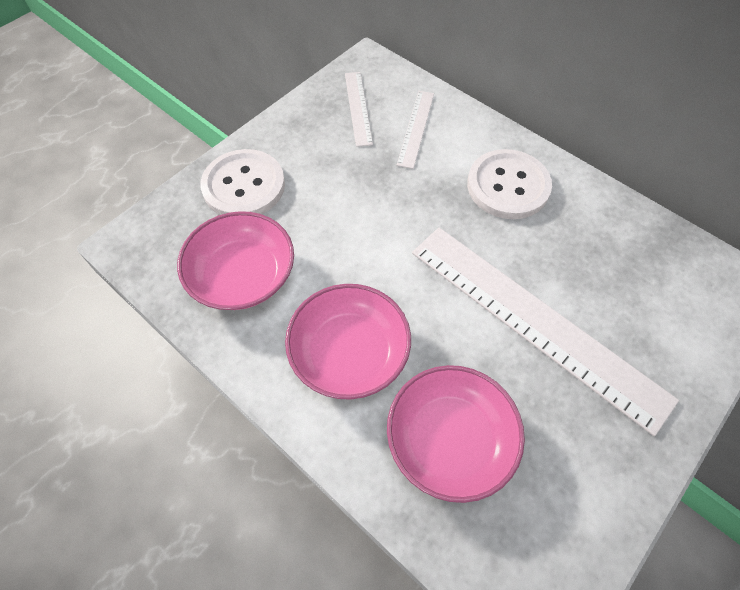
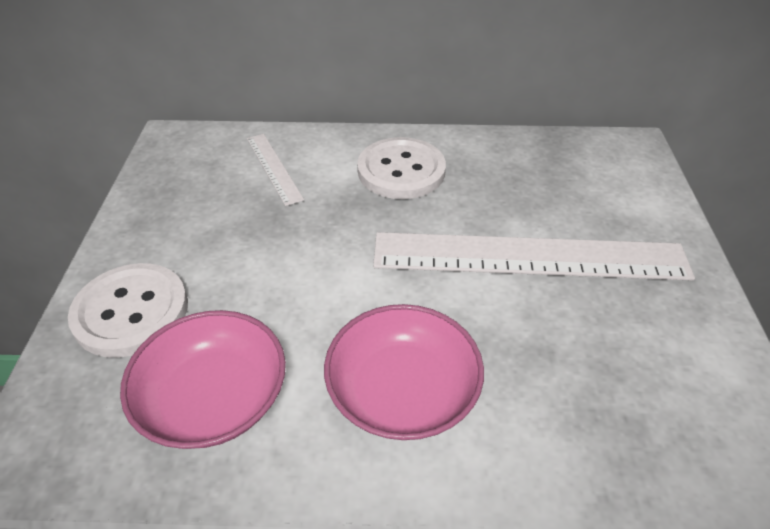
camera: 40 degrees left, 15 degrees down
(358, 108) = (198, 179): white ruler -> none
(450, 439) = (567, 397): pink bowl -> none

